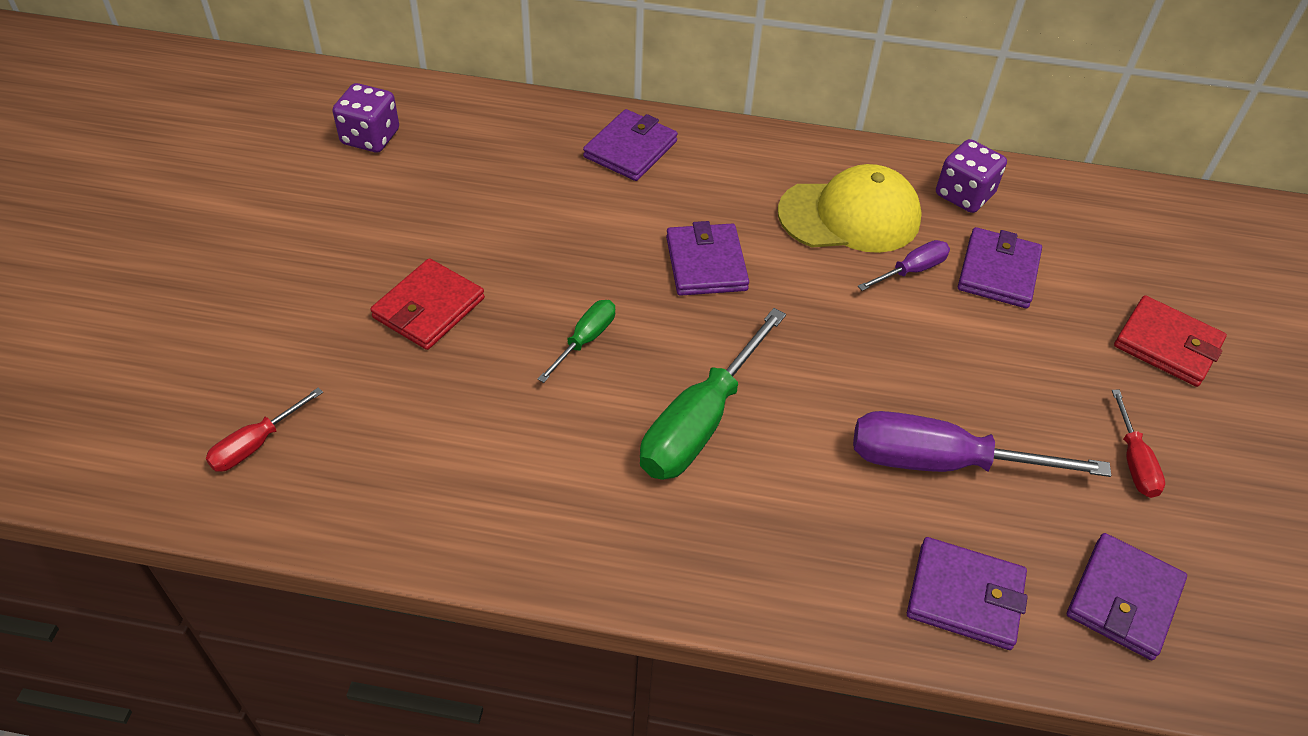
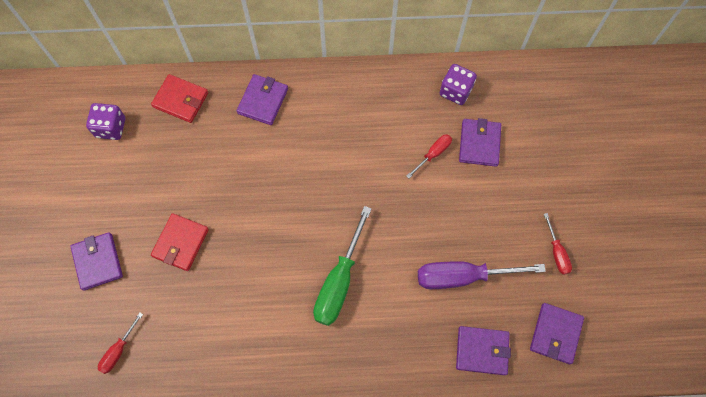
camera: 10 degrees left, 20 degrees up
(585, 340) = (269, 244): green screwdriver -> none
(706, 263) = (322, 176): purple wallet -> purple wallet (98, 262)
(850, 216) = (394, 122): yellow cap -> none
(911, 270) = (433, 154): purple screwdriver -> red screwdriver
(1167, 345) = (570, 173): red wallet -> red wallet (180, 100)

